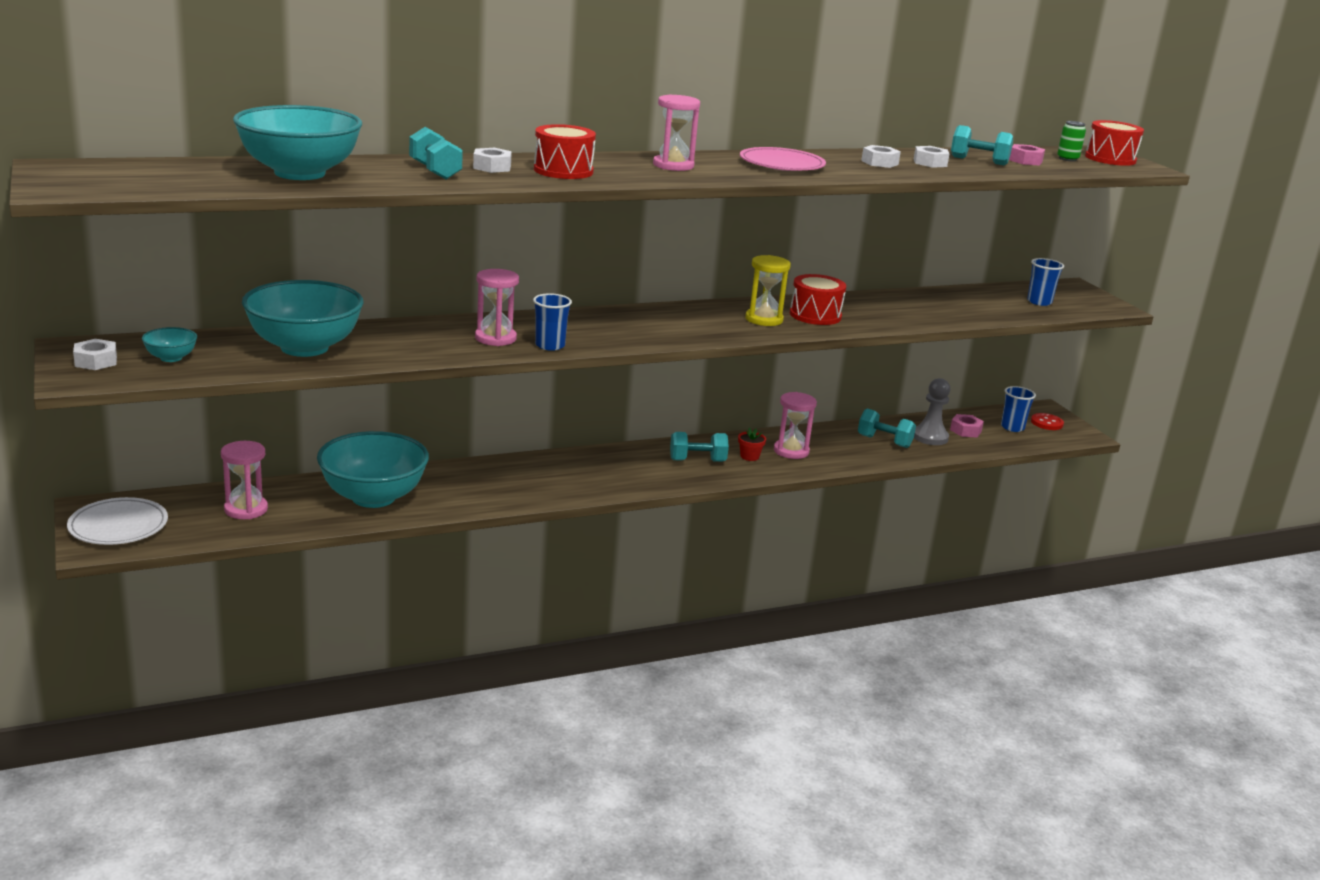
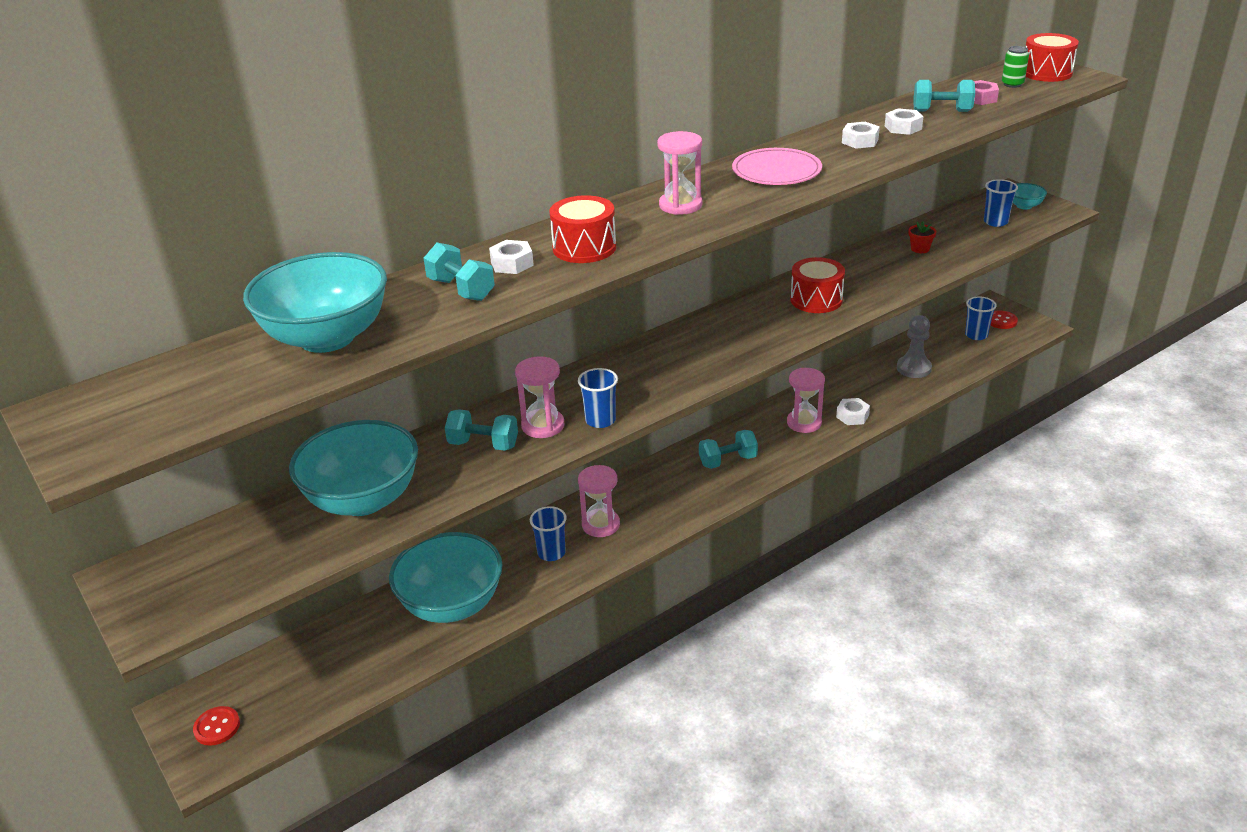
camera: 10 degrees left, 10 degrees up
(96, 361) = (158, 591): white nut -> white nut (852, 416)
(118, 526) = (217, 727): white plate -> red button
(171, 358) = (234, 560): turquoise bowl -> turquoise bowl (1024, 206)
(246, 509) = (335, 662): pink hourglass -> pink hourglass (601, 525)
(487, 484) = (551, 553): none -> blue cup
(749, 456) = (771, 441): red flower pot -> red flower pot (920, 249)
(764, 319) = (774, 320): yellow hourglass -> none
(884, 441) = (878, 385): turquoise dumbbell -> turquoise dumbbell (483, 444)
(965, 430) = (939, 351): pink nut -> none

